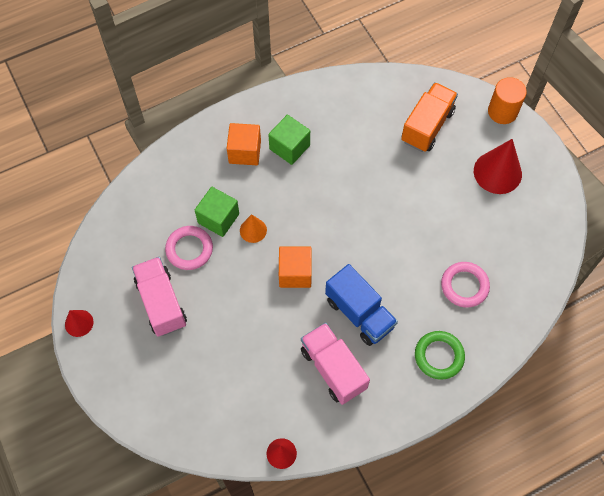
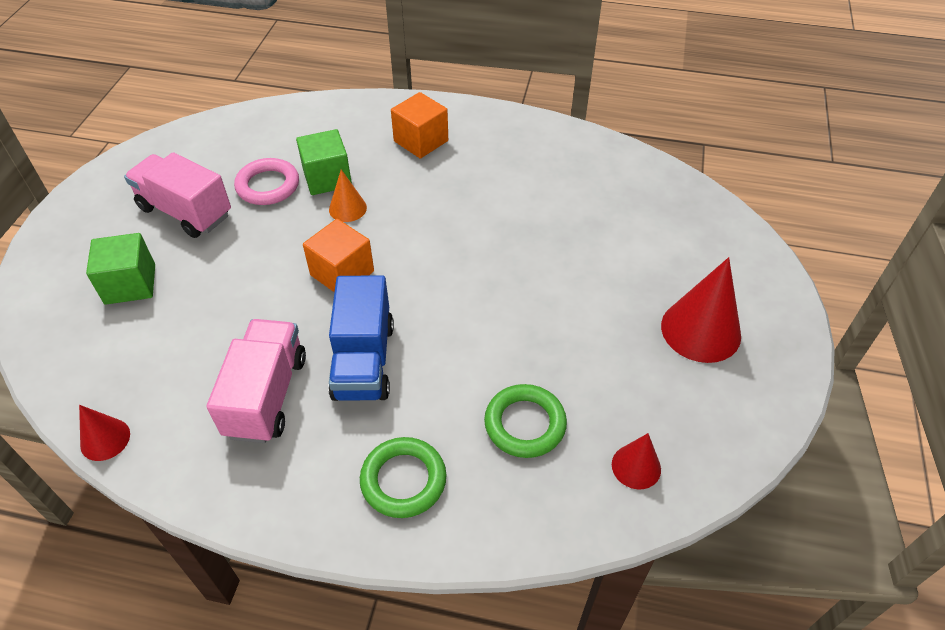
camera: 40 degrees right, 15 degrees down
(79, 323) = (99, 180): red cone -> red cone (636, 466)
(161, 303) = (185, 212): pink truck -> pink truck turned 75 degrees counterclockwise
(289, 147) = (471, 163): green cube -> green cube (130, 284)
(427, 126) = (652, 232): orange truck -> none
(464, 286) = (525, 424): pink ring -> green ring
(502, 111) = (771, 273): orange cylinder -> none

